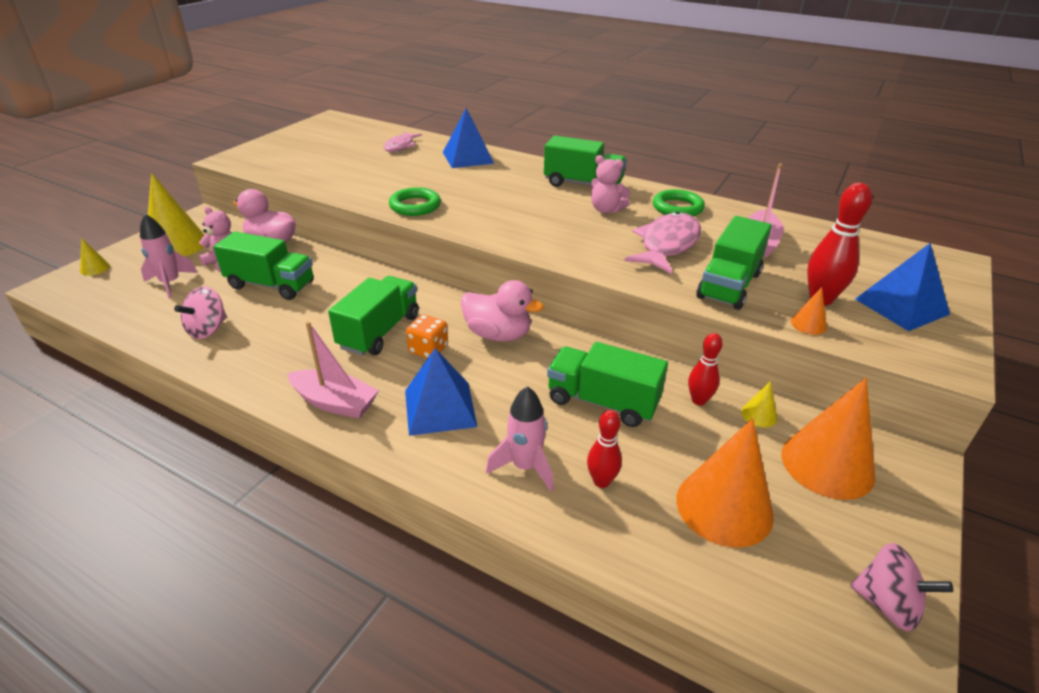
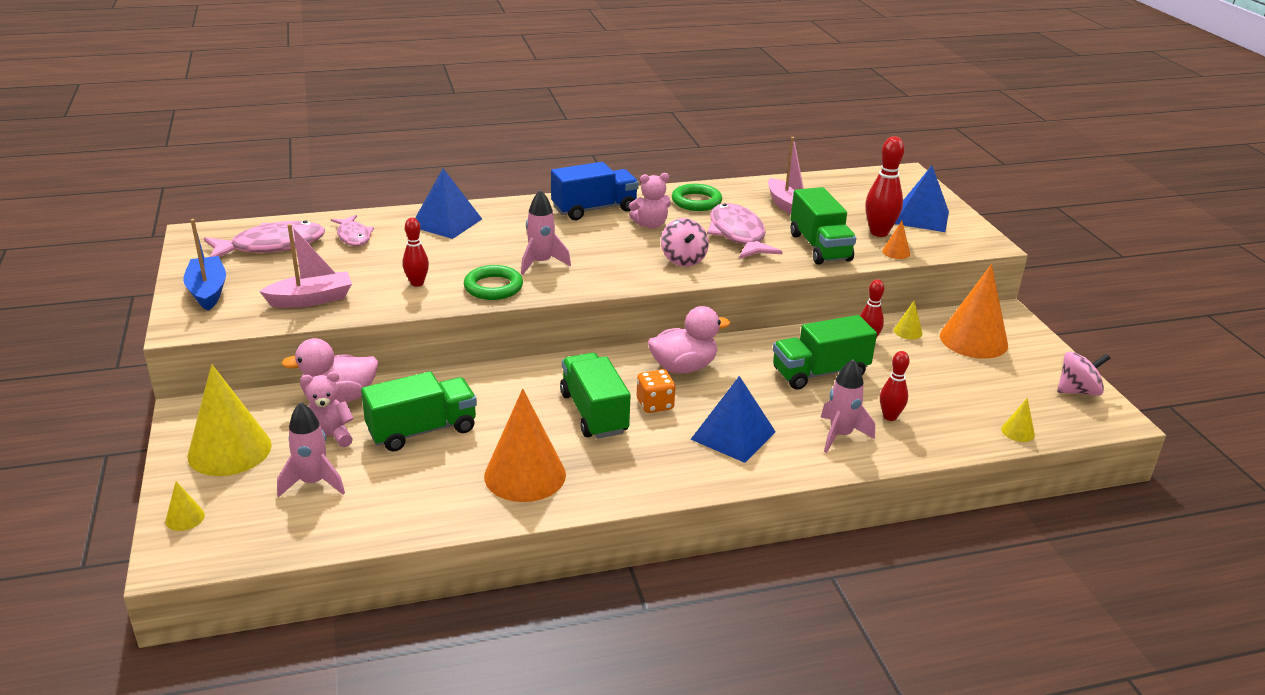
camera: 45 degrees left, 5 degrees down
(208, 329) = (444, 493): pink spinning top -> pink spinning top (683, 260)
(274, 147) = (208, 291): none -> blue boat
(335, 403) = (658, 476): pink boat -> pink boat (311, 299)
(351, 136) = (272, 246): none -> pink fish
(378, 185) = (417, 283): none -> red bowling pin
(475, 204) = (541, 263): none -> pink rocket
(583, 184) = (594, 209): green truck -> blue truck
(722, 594) = (1018, 432): none -> yellow cone
(724, 507) = (962, 391): orange cone -> orange cone (525, 475)

